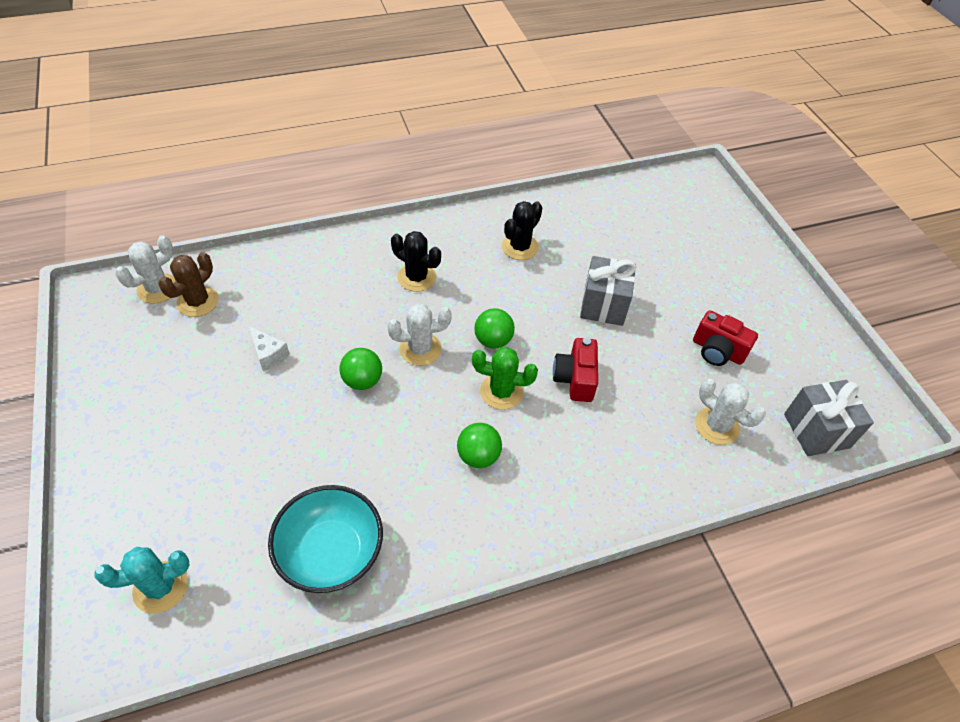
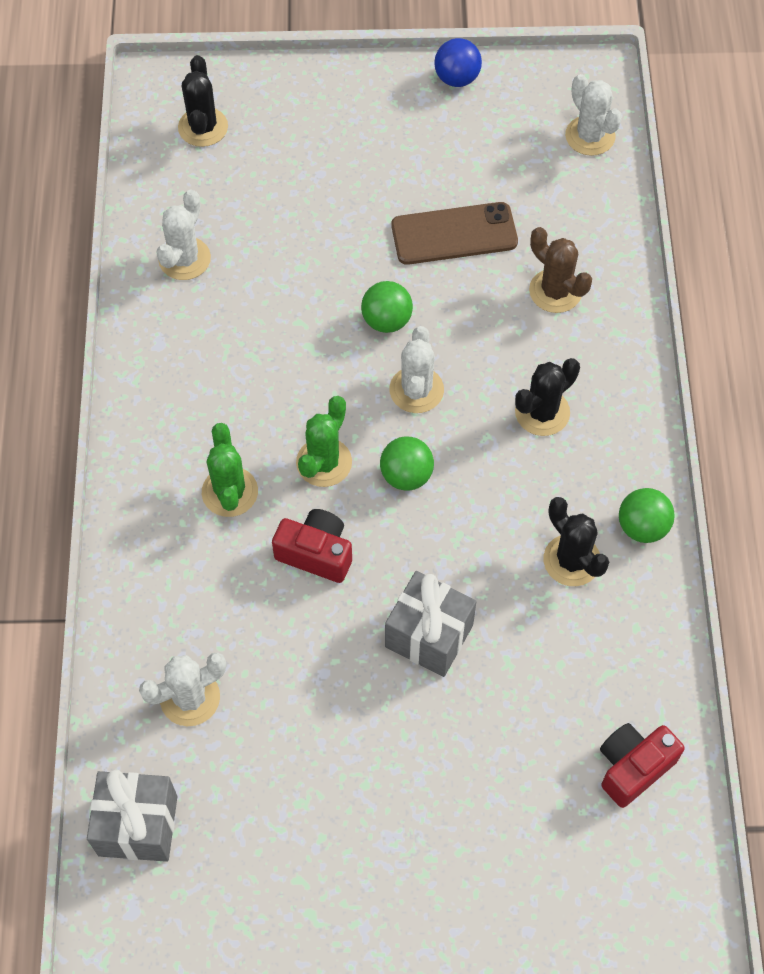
camera: 110 degrees right, 10 degrees up
(93, 385) = (457, 78): none -> blue ball
(161, 587) = (203, 127): turquoise cactus -> black cactus
(198, 302) = (558, 173): brown cactus -> brown cactus (555, 291)
(268, 354) = (454, 234): white cheese -> brown phone
(331, 552) = (184, 259): turquoise bowl -> white cactus
(478, 456) = (244, 414): green ball -> green ball (642, 527)
(550, 447) = (230, 492): none -> green cactus
(717, 351) = (304, 758): red camera -> red camera (633, 767)

